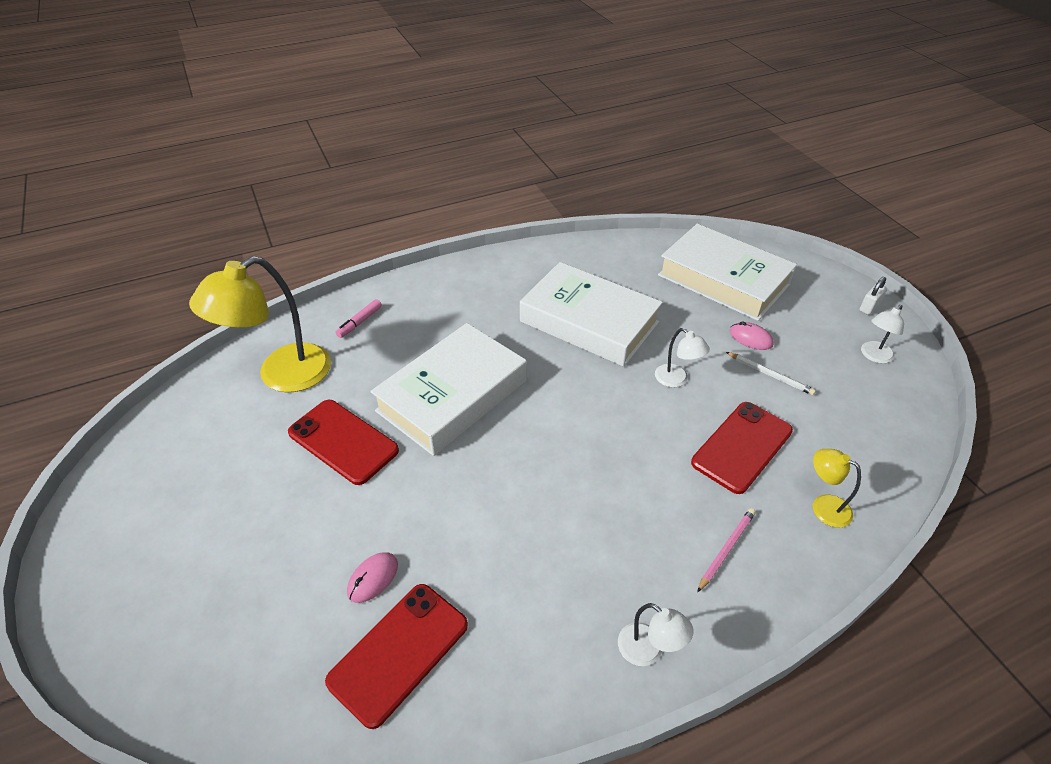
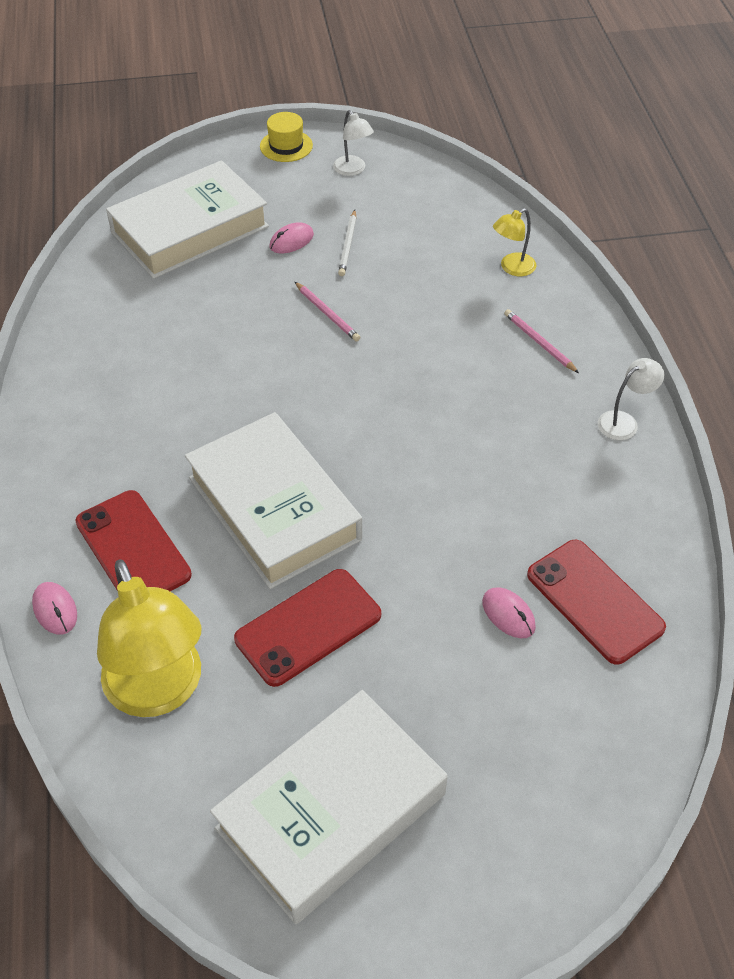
camera: 75 degrees left, 5 degrees up
(342, 311) = (55, 610): none -> pink mouse
(360, 322) = (90, 590): pink marker -> none
(589, 322) = (205, 358): white book -> white book (331, 811)
(676, 380) = (327, 313): white lamp -> pink pencil
(742, 447) = (431, 295): red phone -> red phone (133, 548)
(770, 375) = (348, 245): white pencil -> white pencil turned 135 degrees clockwise
(869, 307) = (286, 146): white padlock -> yellow hat

